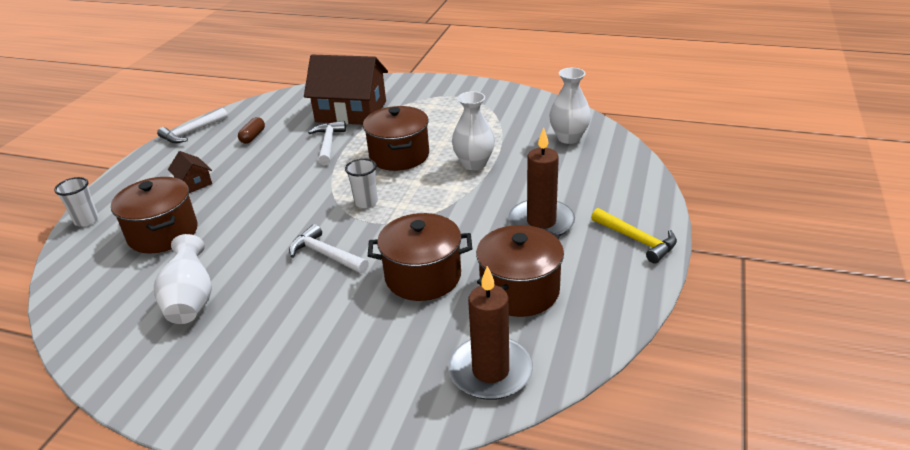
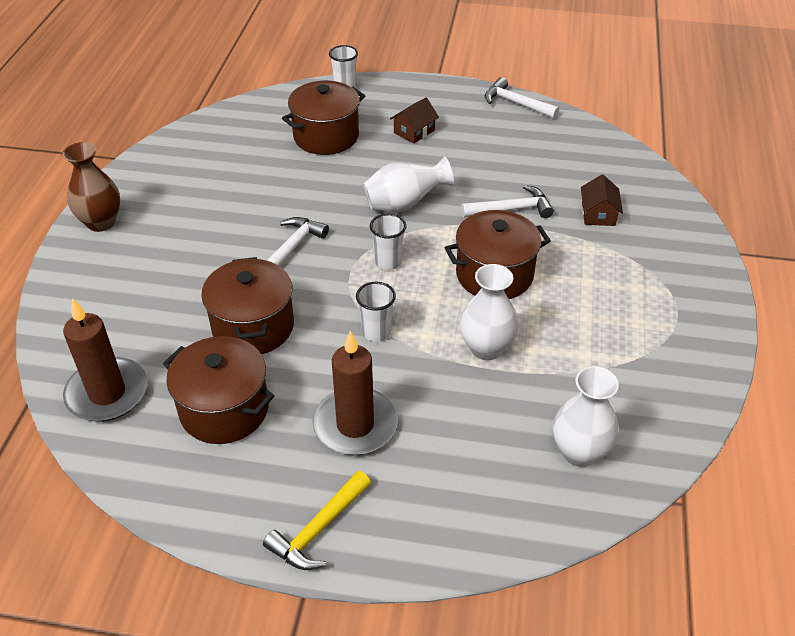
camera: 80 degrees right, 10 degrees up
(191, 301) = (226, 179): white vase -> white vase (404, 204)
(211, 405) = (101, 222): none -> brown vase
(253, 137) = (515, 148): brown capsule -> none
(351, 111) = (598, 214): brown house -> brown house, size x0.44
(446, 210) = (376, 332): none -> white cup

